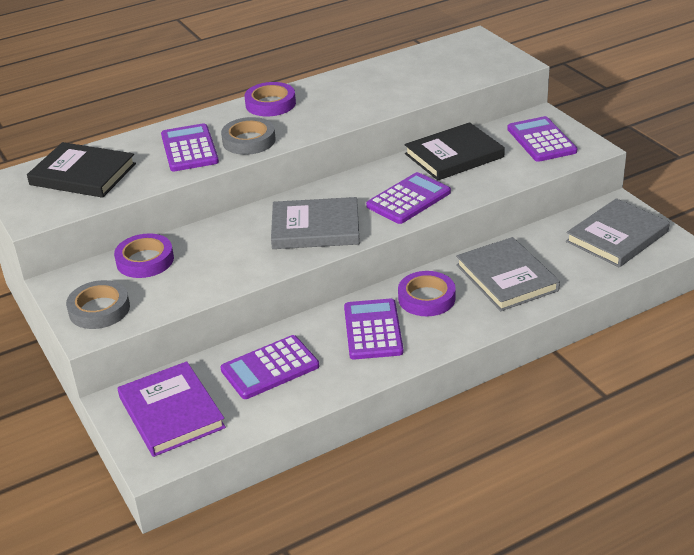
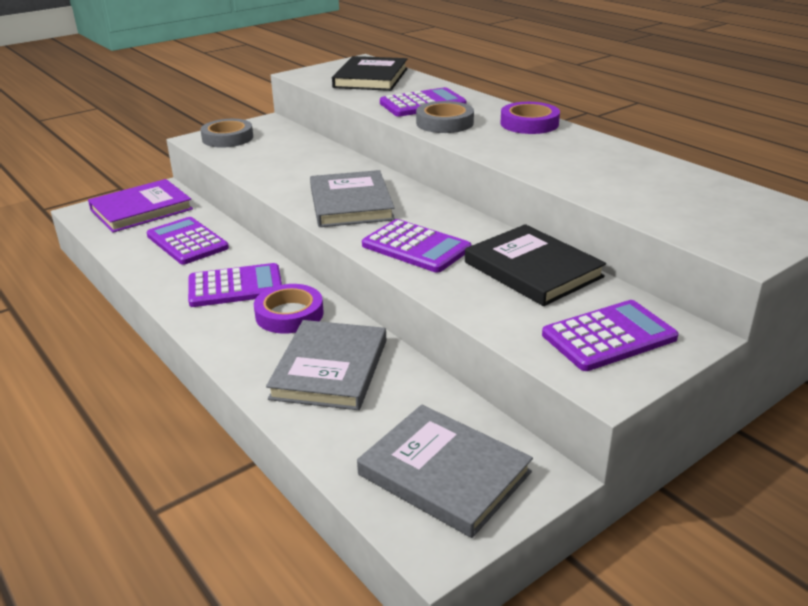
camera: 80 degrees right, 5 degrees down
(145, 260) = (296, 143): purple tape -> none
(507, 277) = (330, 369): grey book -> grey book turned 45 degrees counterclockwise

